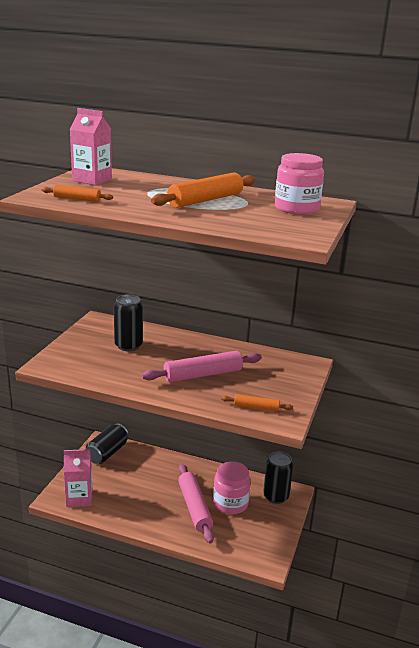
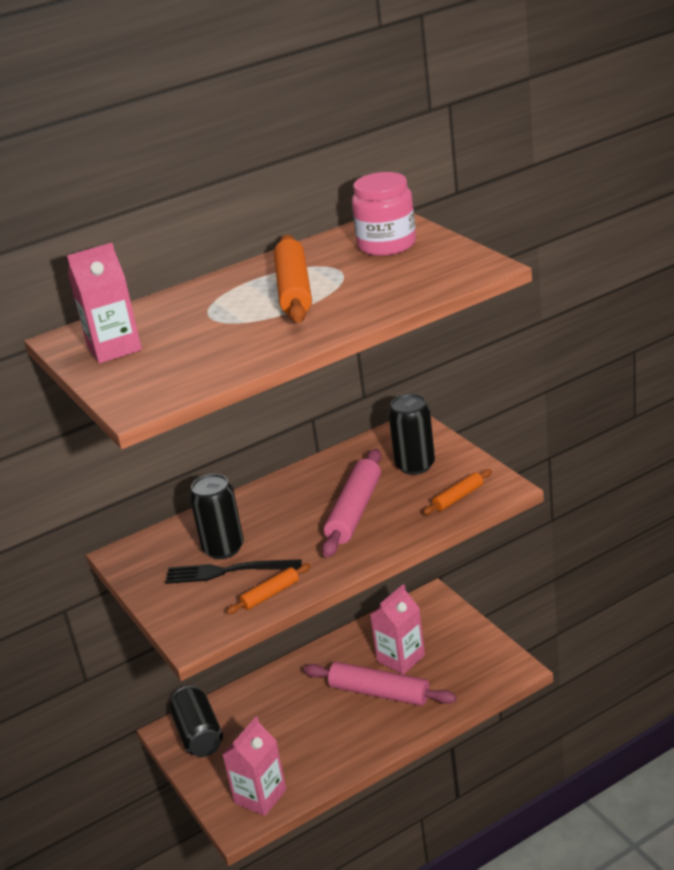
camera: 45 degrees left, 5 degrees up
(77, 199) = (186, 374): orange rolling pin -> orange rolling pin (270, 594)
(109, 354) = (227, 571): none -> black fork
(230, 503) = (401, 658): pink jar -> pink carton
(276, 496) = (425, 616): black can -> black can (415, 465)

